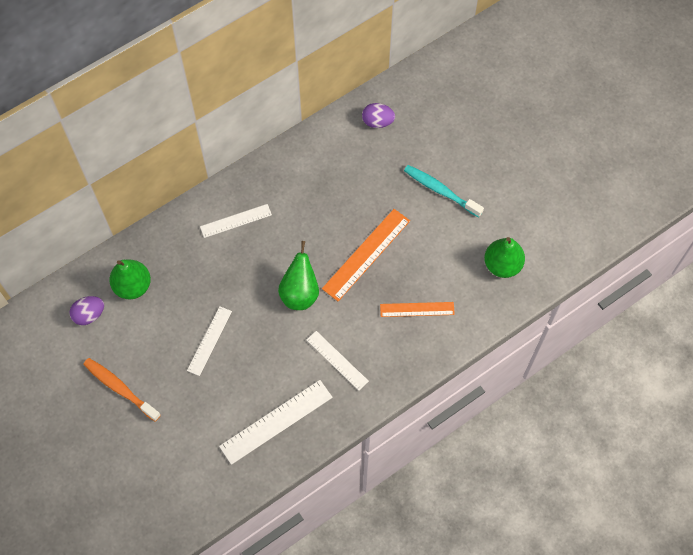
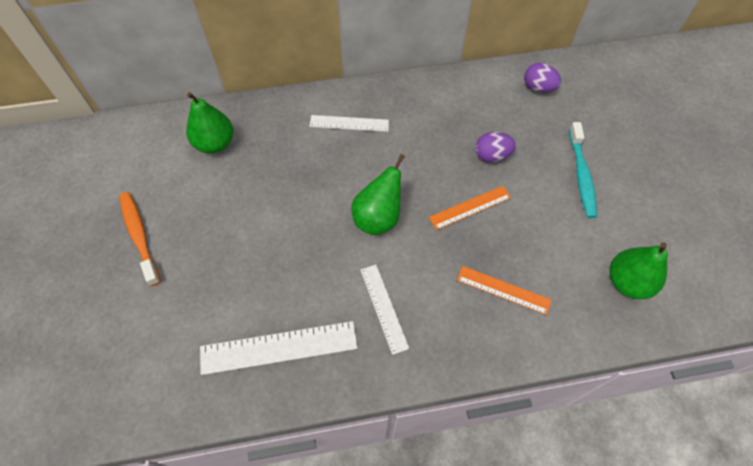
camera: 25 degrees right, 5 degrees down
(89, 315) = (158, 153): purple egg -> purple egg (491, 156)
(209, 340) = (257, 226): white ruler -> none
(366, 254) = (470, 207): orange ruler -> orange ruler, size x0.63
(440, 190) = (581, 175): turquoise toothbrush -> turquoise toothbrush turned 150 degrees counterclockwise

